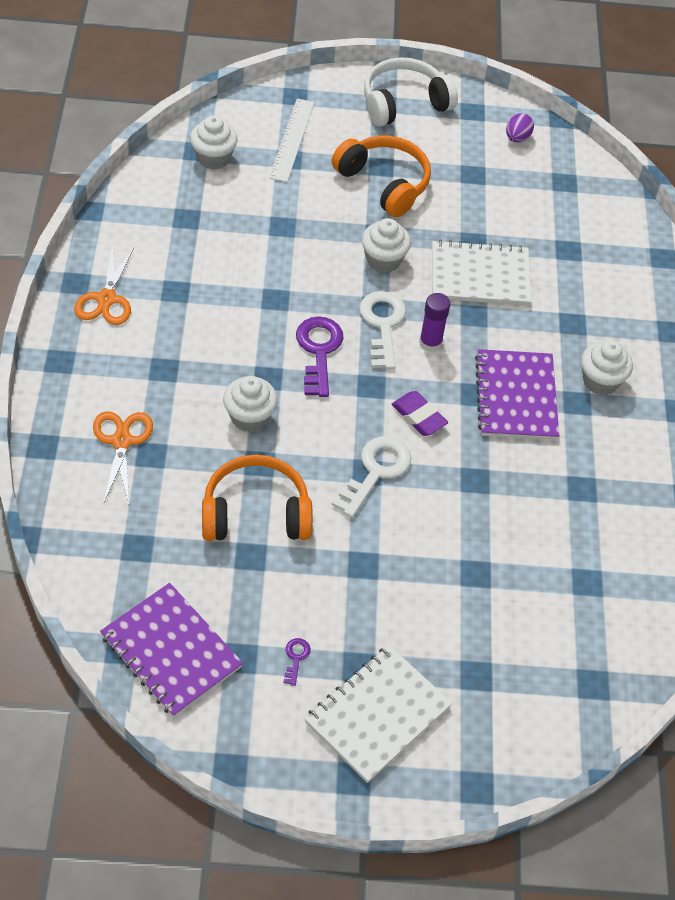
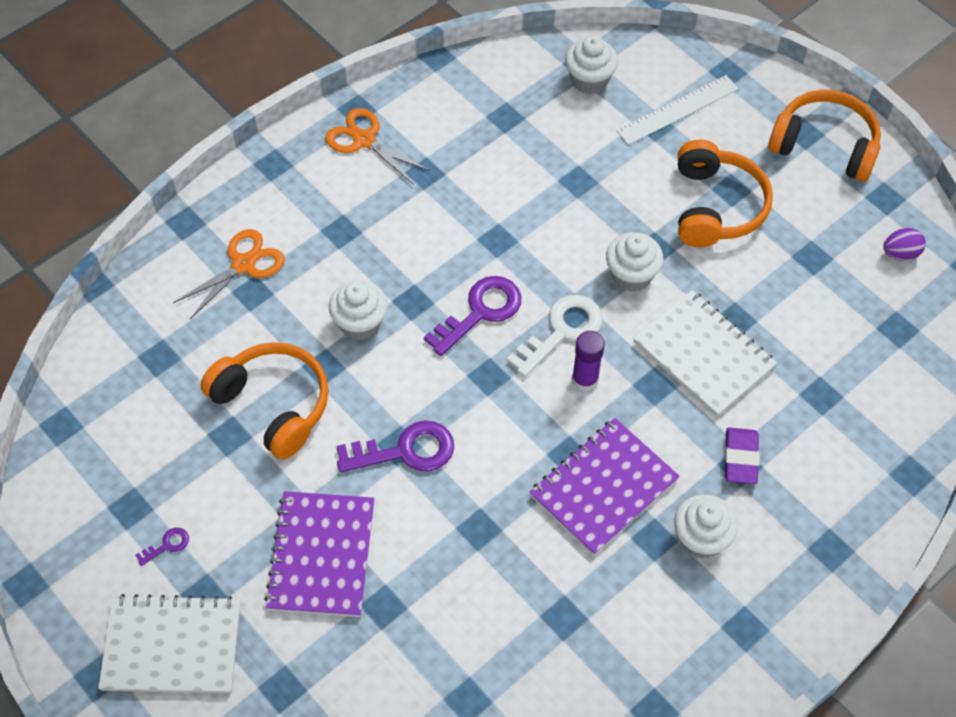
camera: 50 degrees right, 5 degrees up
(106, 299) = (364, 140): orange scissors -> orange scissors turned 75 degrees clockwise
(171, 651) = (90, 458): purple notebook -> purple notebook (322, 555)
(376, 471) = (406, 451): white key -> purple key
(404, 103) = (824, 145): white headphones -> orange headphones
(419, 416) = (497, 435): purple eraser -> purple eraser (740, 458)

